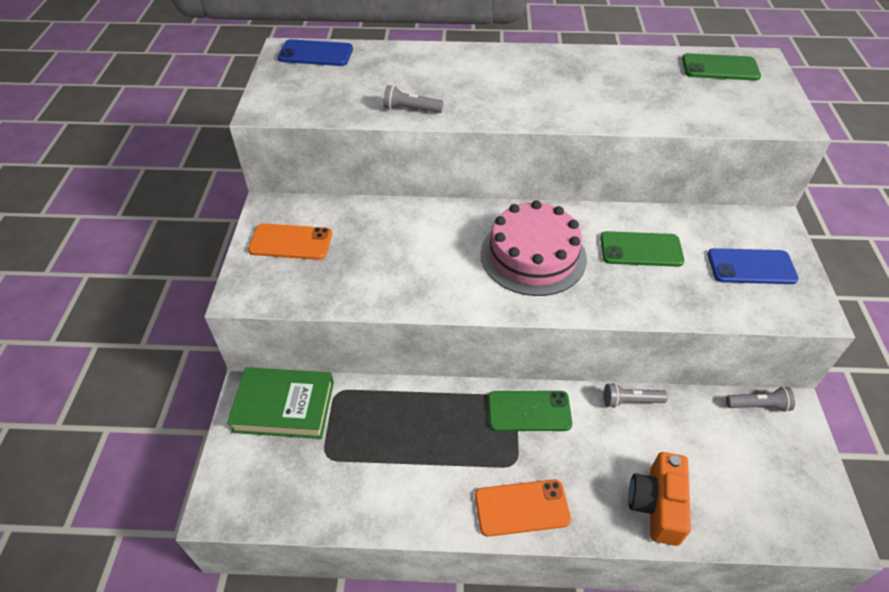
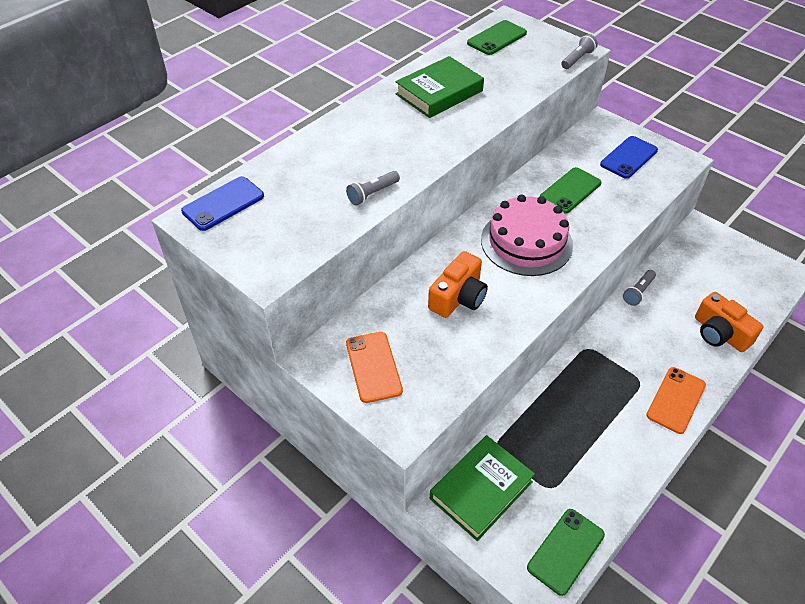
camera: 50 degrees left, 0 degrees up
(291, 242) = (373, 367): orange phone -> orange phone turned 60 degrees counterclockwise
(416, 249) = (458, 297): none -> orange camera
(529, 411) = (605, 347): green phone -> green phone (565, 551)
(588, 77) = (439, 92): none -> green book
(758, 405) = (687, 239): grey flashlight -> grey flashlight (577, 59)

